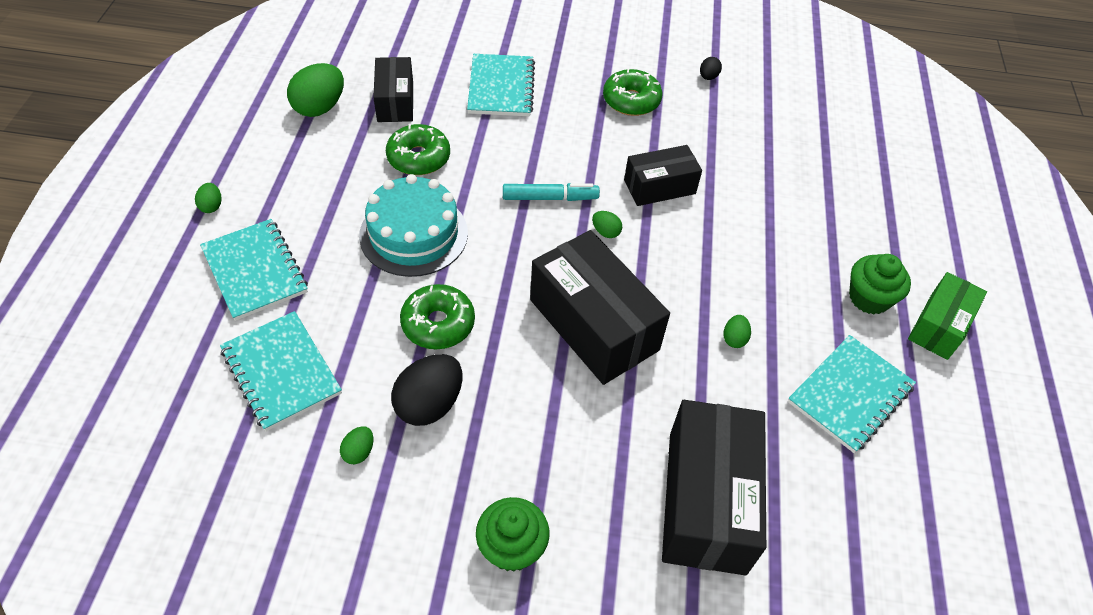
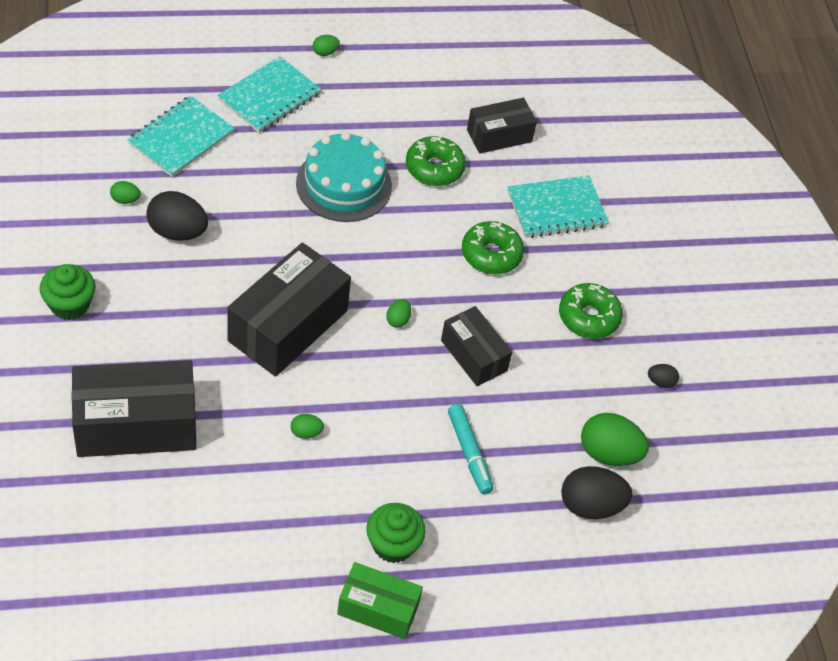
camera: 70 degrees right, 0 degrees up
(320, 107) = (467, 87): green egg -> green egg (608, 453)
(438, 324) = (255, 221): green donut -> green donut (491, 254)
(549, 198) = (424, 271): turquoise marker -> turquoise marker (469, 453)
(830, 153) = (590, 506): none -> black egg
(850, 395) = (271, 529): turquoise notebook -> none

